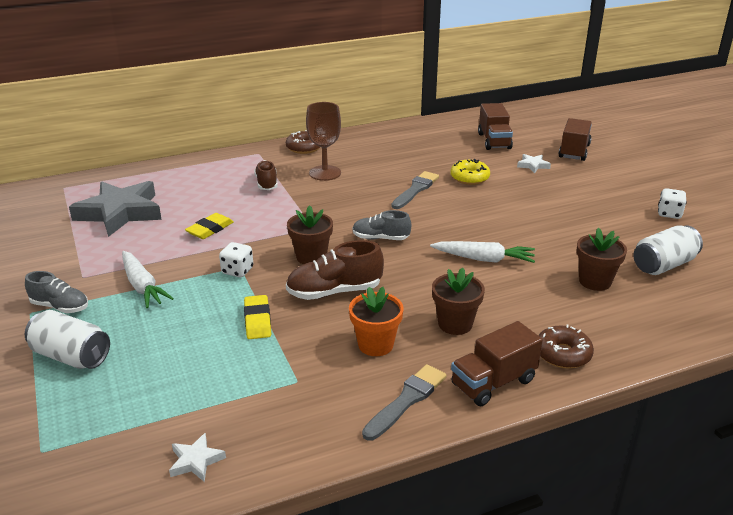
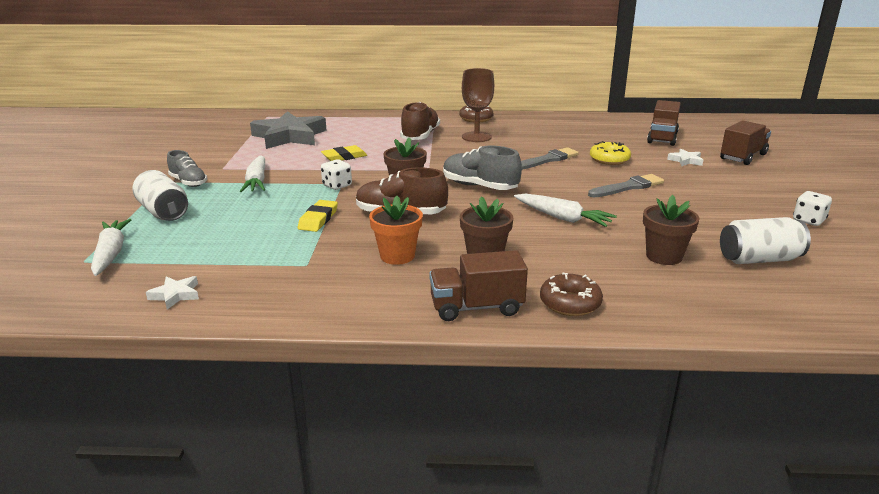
camera: 25 degrees right, 5 degrees down
(65, 431) = (111, 254): none -> white carrot
(266, 183) = (420, 136): brown shoe -> brown shoe, size x1.51
(380, 238) = (479, 186): grey shoe -> grey shoe, size x1.51
(407, 400) = (383, 300): grey brush -> grey brush (628, 187)

